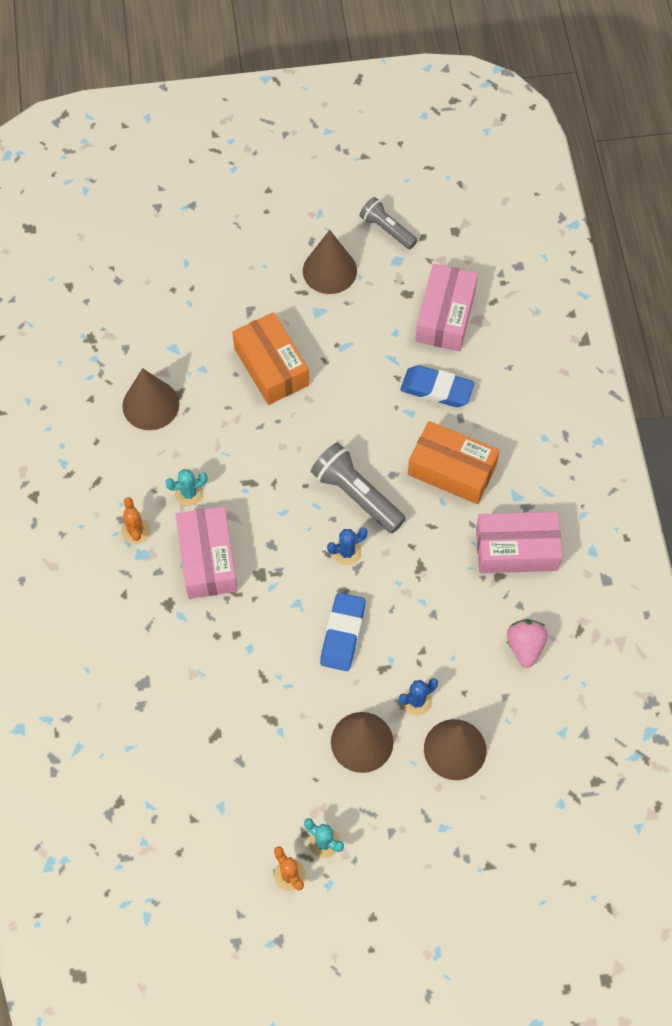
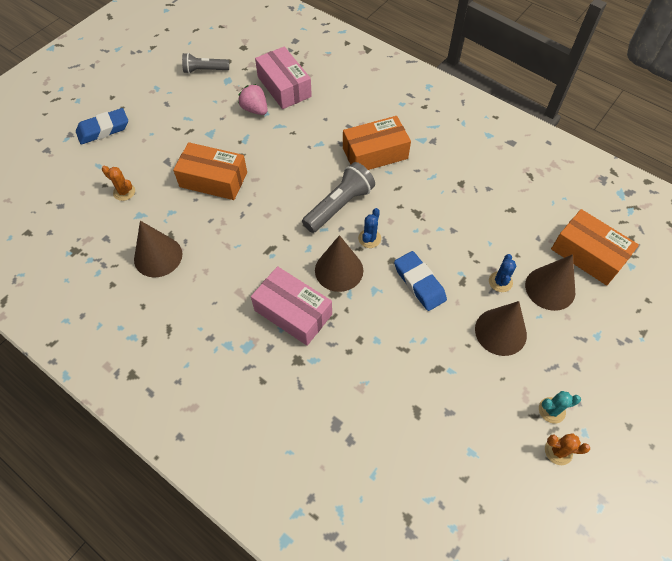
camera: 45 degrees left, 5 degrees down
(135, 531) = (228, 336): orange cactus -> orange cactus (124, 192)
(189, 493) = (239, 285): turquoise cactus -> none
(329, 270) = (194, 110): brown cone -> brown cone (339, 270)
(356, 495) = (339, 205): grey flashlight -> grey flashlight turned 135 degrees clockwise
(436, 389) = (320, 122): blue eraser -> blue eraser (103, 129)
(516, 549) = (453, 163): pink box -> none
(525, 646) = (516, 205): pink strawberry -> pink strawberry (255, 109)
(532, 755) = (588, 254): none -> orange box

